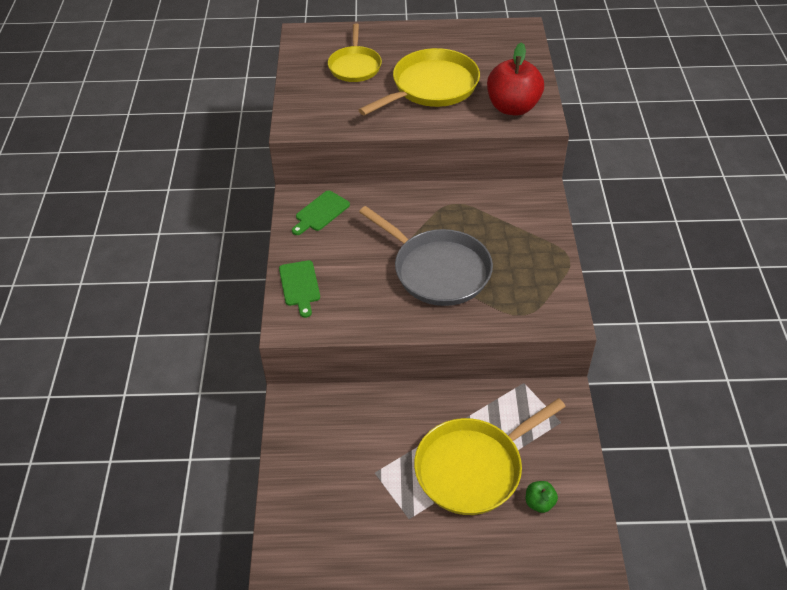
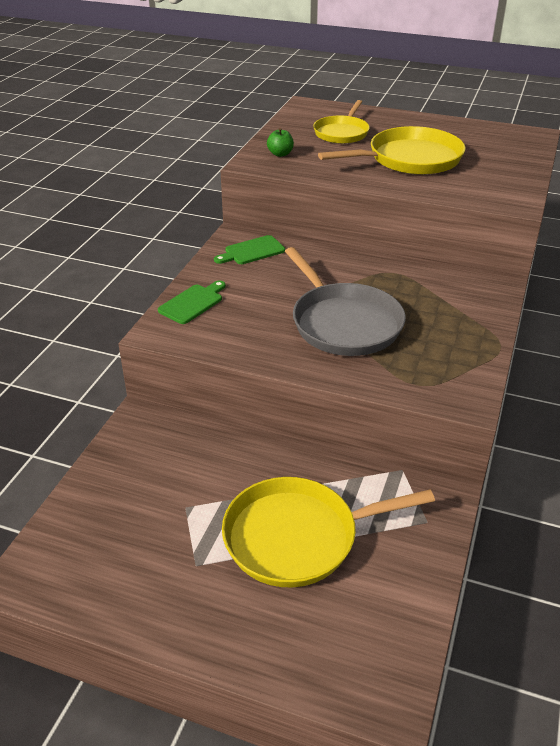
camera: 20 degrees right, 10 degrees down
(300, 286) = (193, 303): green cutting board -> green cutting board turned 150 degrees counterclockwise
(512, 107) = (489, 188): red apple -> none
(539, 503) = (358, 599): green apple -> green apple (280, 154)

